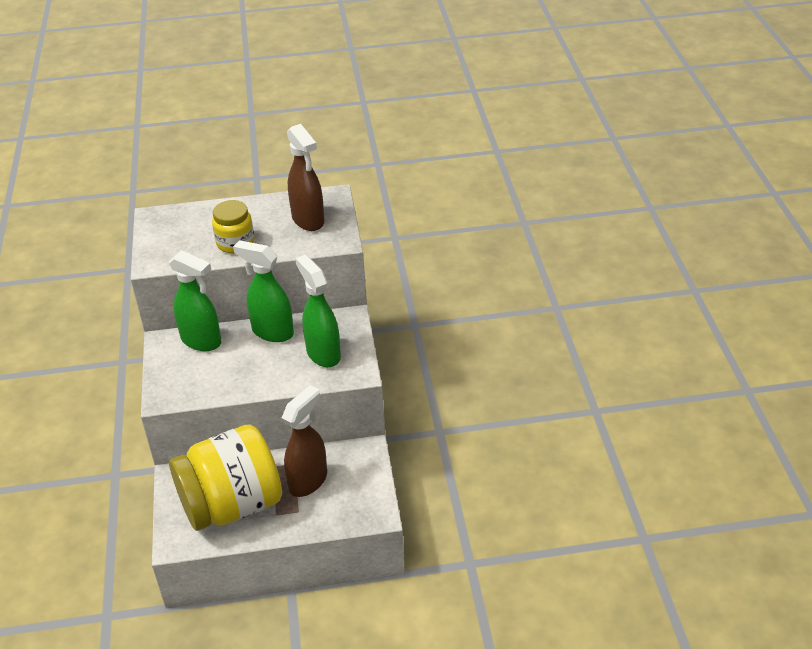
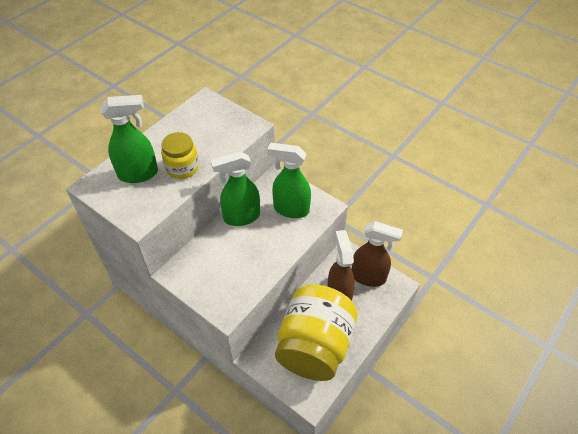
camera: 45 degrees left, 10 degrees up
(202, 341) = (202, 254): green spray bottle -> green spray bottle (139, 174)
(308, 220) = (212, 124): brown spray bottle -> brown spray bottle (368, 277)

